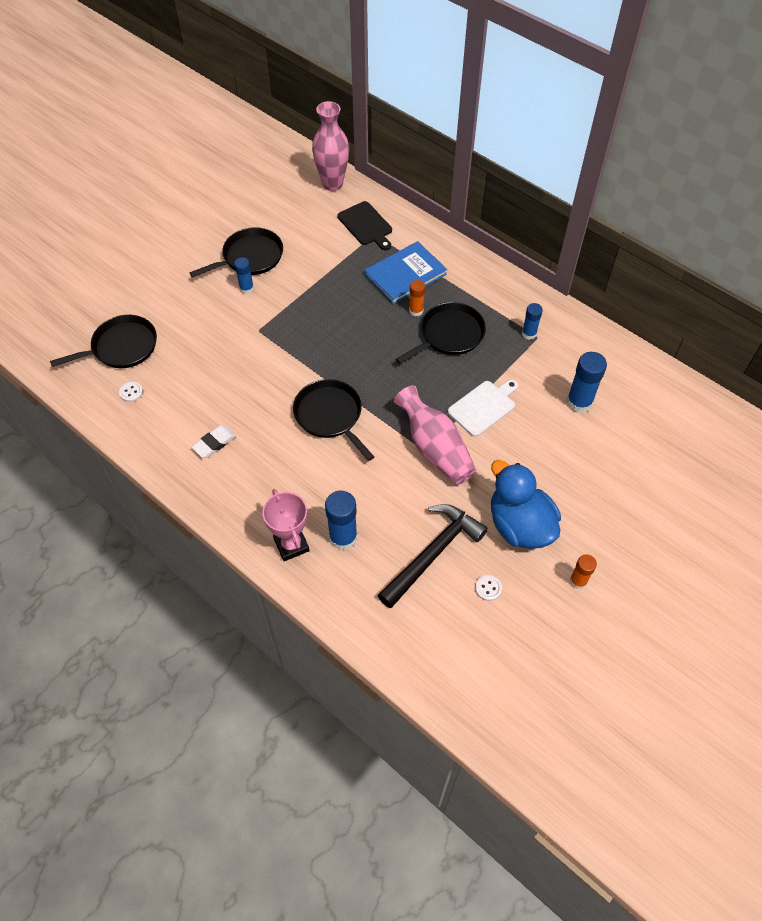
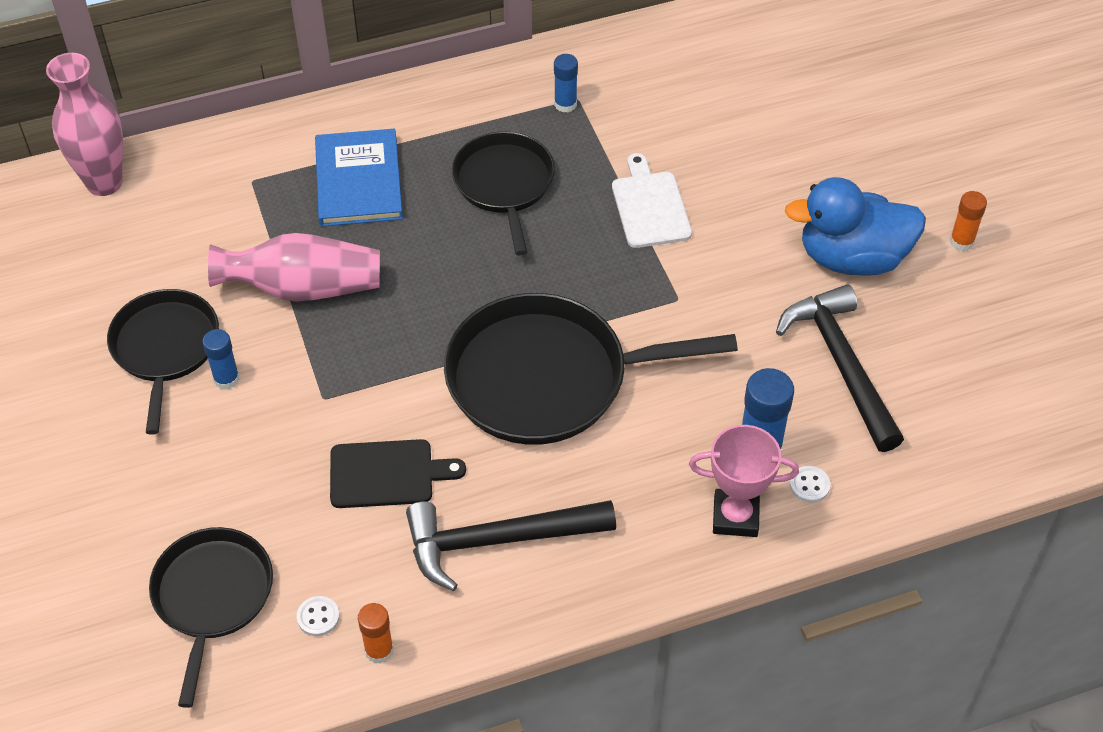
camera: 60 degrees left, 5 degrees down
(214, 443) = (498, 541): white eraser -> black hammer
(330, 416) = (547, 378): black pan -> black pan, size x1.59
(366, 225) = (225, 181): black cutting board -> black cutting board (387, 474)
(416, 310) = (434, 199): orange glue stick -> orange glue stick (379, 650)
(435, 448) = (681, 287): pink vase -> pink vase (303, 288)
(488, 588) = (923, 332): white button -> white button (809, 485)
(579, 402) = (708, 111): blue glue stick -> none

